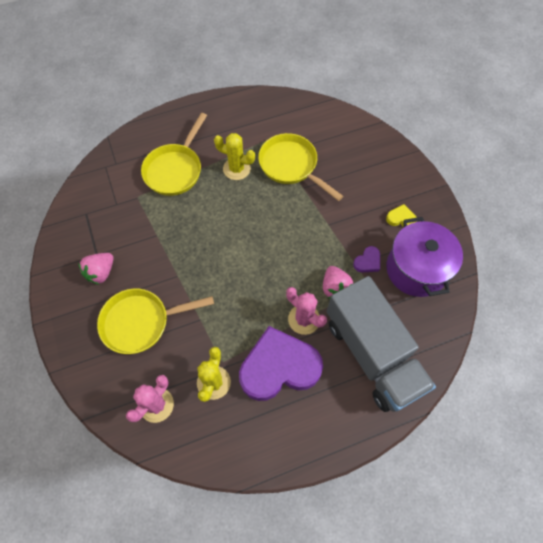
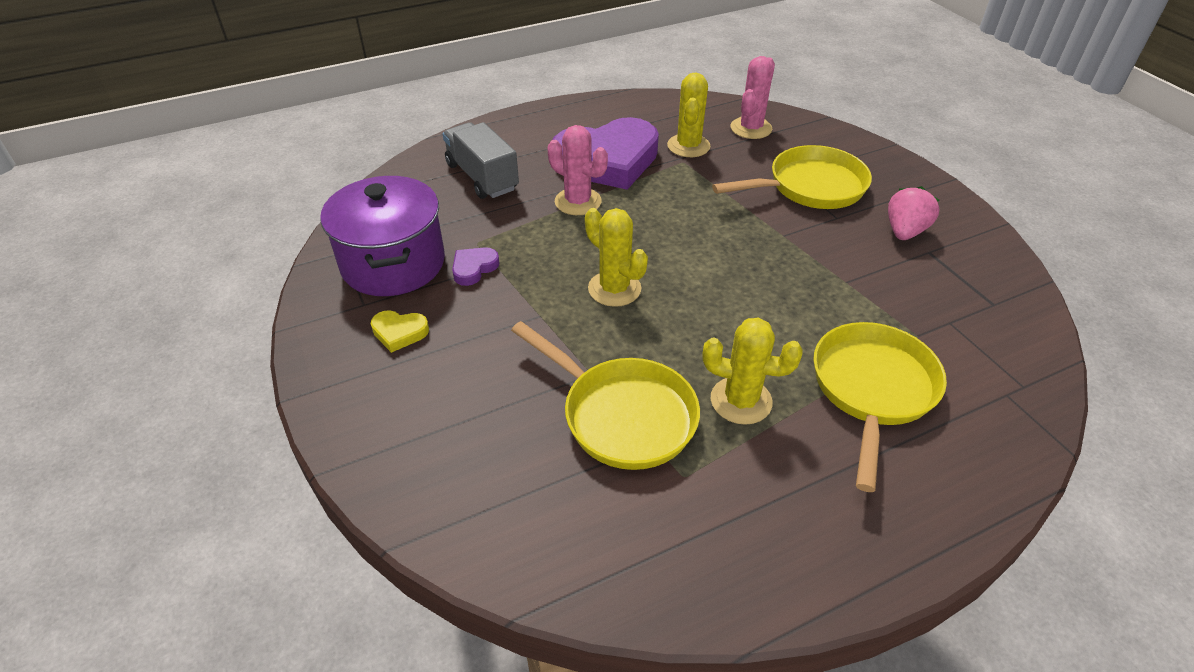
camera: 175 degrees right, 20 degrees down
(287, 239) = (614, 289): none -> yellow cactus
(335, 288) = (531, 235): pink strawberry -> none
(372, 354) = (482, 177): grey truck -> grey truck, size x0.59

